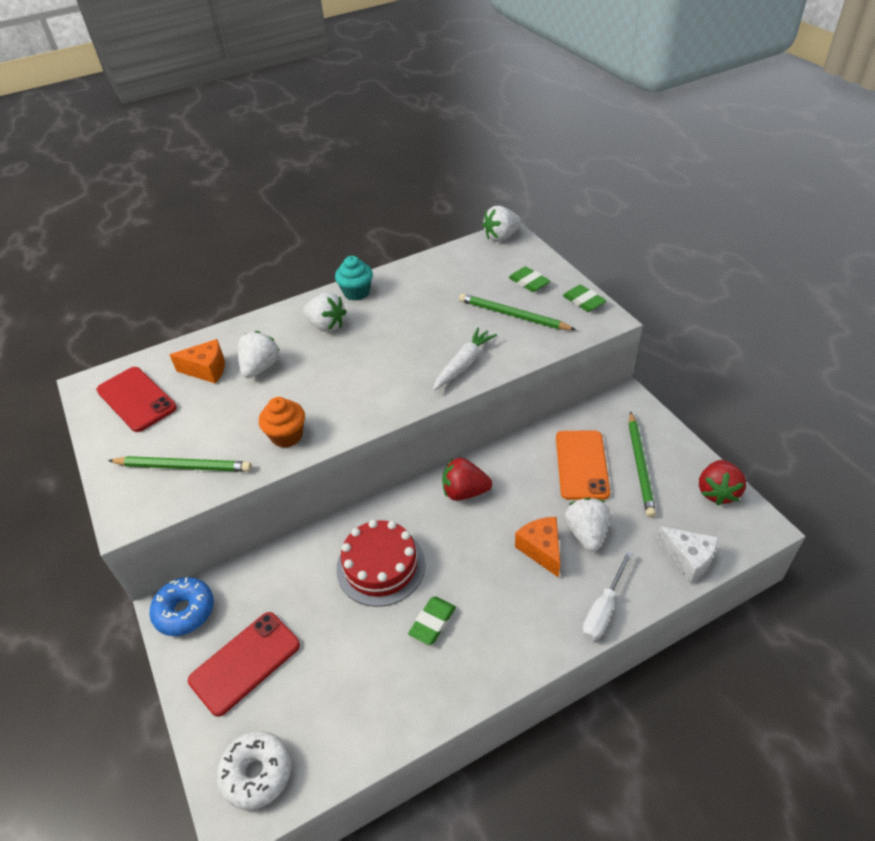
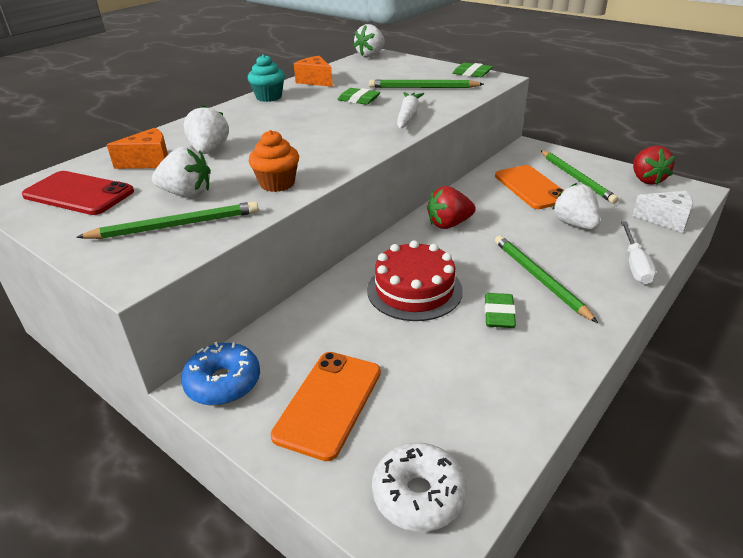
camera: 25 degrees left, 10 degrees down
(245, 663) = (329, 403): red phone -> orange phone
(327, 326) = (257, 117): white strawberry -> white strawberry (187, 194)
(498, 593) = (539, 279): none -> green pencil
(529, 282) = (417, 71): green eraser -> green eraser (358, 100)
(541, 550) = (549, 242): orange cheese -> orange cheese (315, 81)

